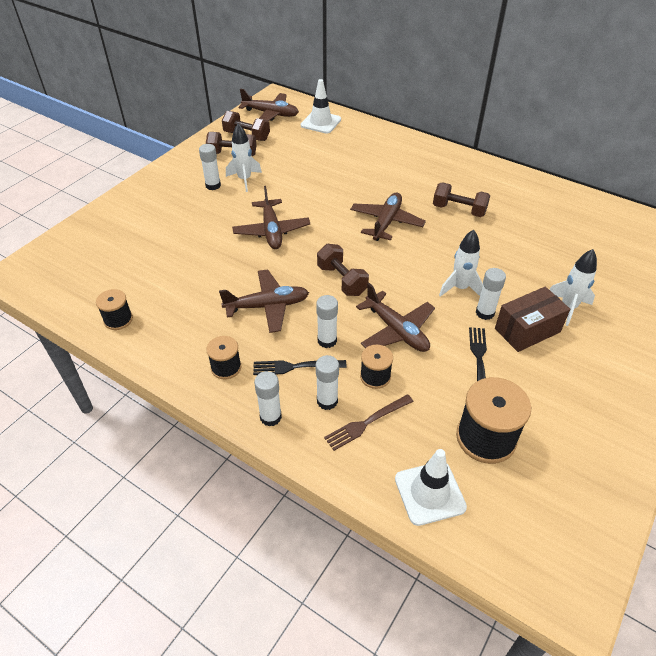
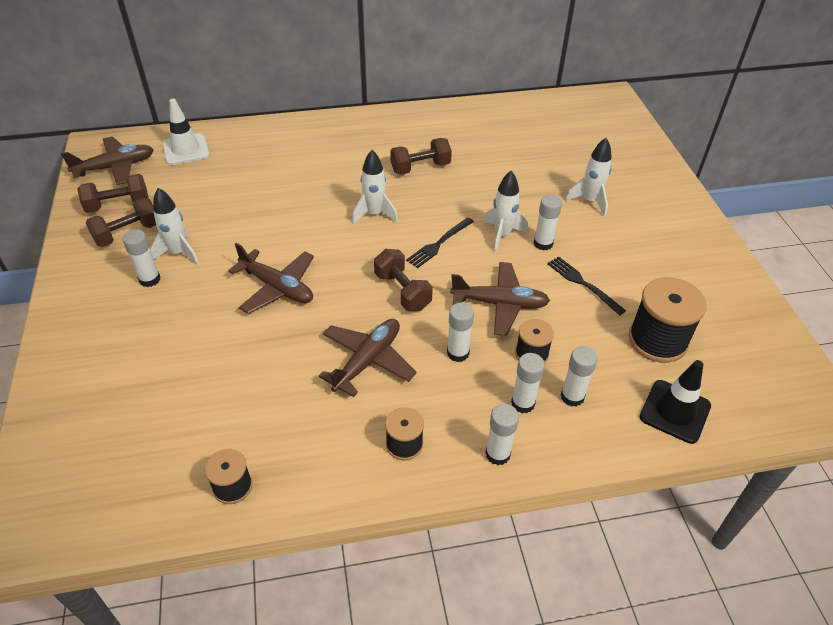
camera: 45 degrees left, 0 degrees up
(295, 367) = (461, 396): black fork -> black fork (438, 244)
(342, 280) = (402, 291): brown dumbbell -> brown dumbbell turned 45 degrees clockwise
(366, 423) = (572, 397): brown fork -> white glue stick
(386, 222) = (374, 214): brown plane -> white rocket
(429, 493) = (675, 411): white traffic cone -> black traffic cone
(527, 330) = (586, 237): brown box -> none

